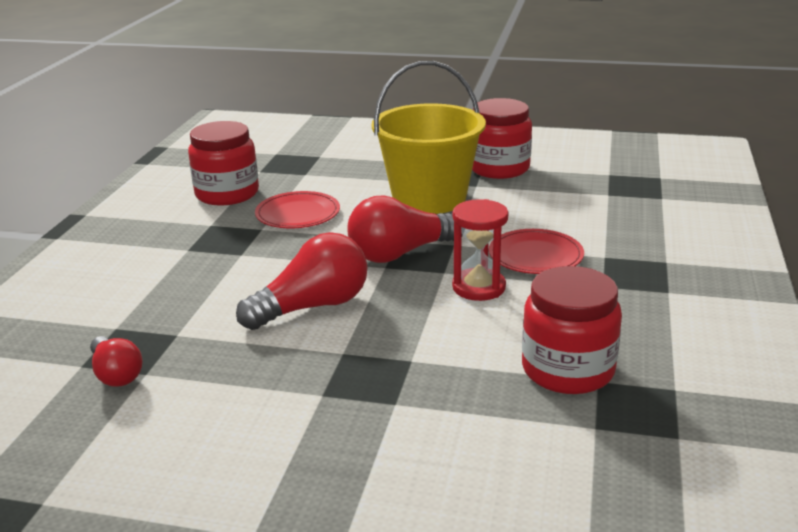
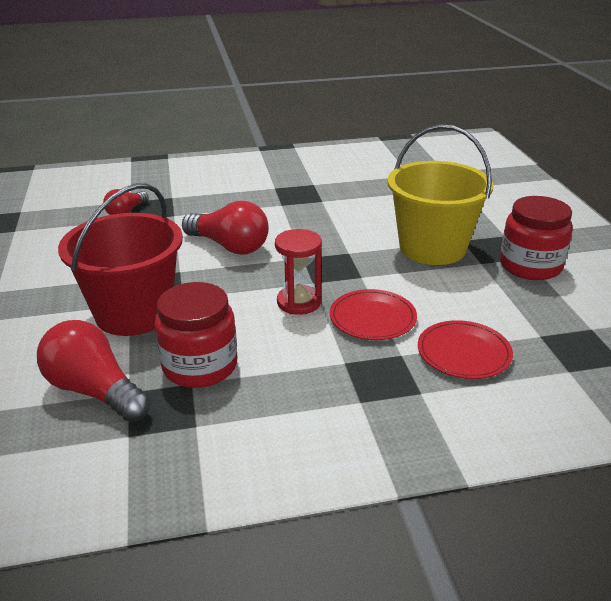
camera: 65 degrees right, 5 degrees up
(227, 194) = (362, 175): red jar -> none
(298, 214) = (355, 206): red plate -> red plate (464, 353)
(401, 253) = (327, 258): red light bulb -> red light bulb (95, 391)
(421, 402) = (134, 313): none -> red bucket

